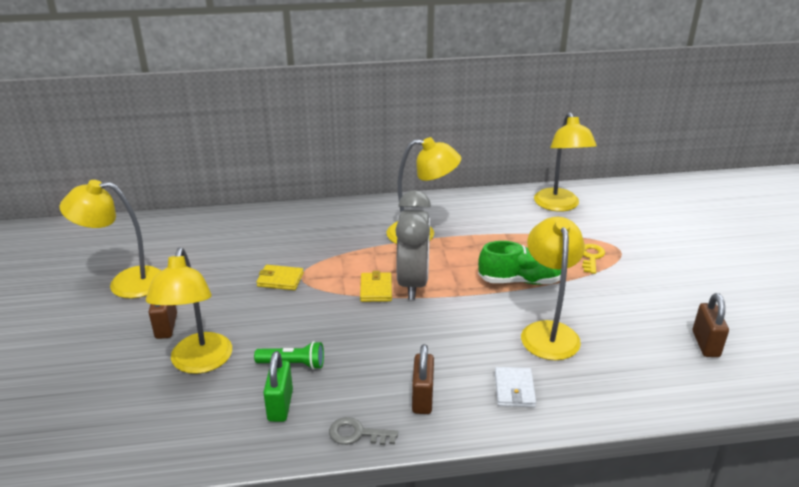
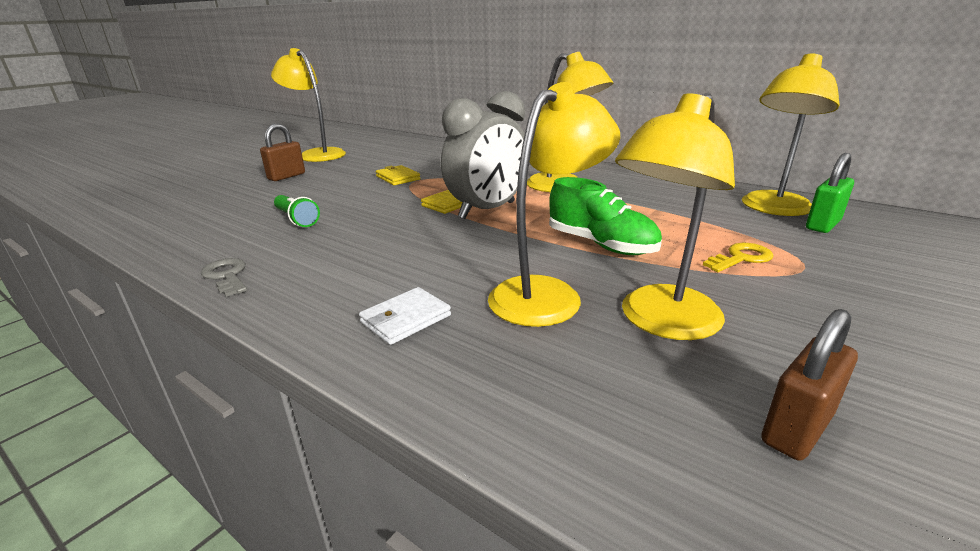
camera: 45 degrees right, 5 degrees down
(199, 363) = (257, 197): yellow lamp -> yellow lamp (661, 322)
(280, 405) = (235, 236): green padlock -> green padlock (823, 225)
(422, 398) = (319, 280): brown padlock -> none

